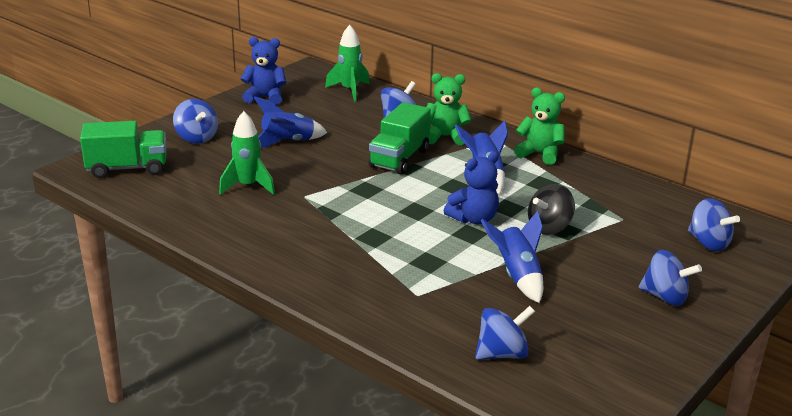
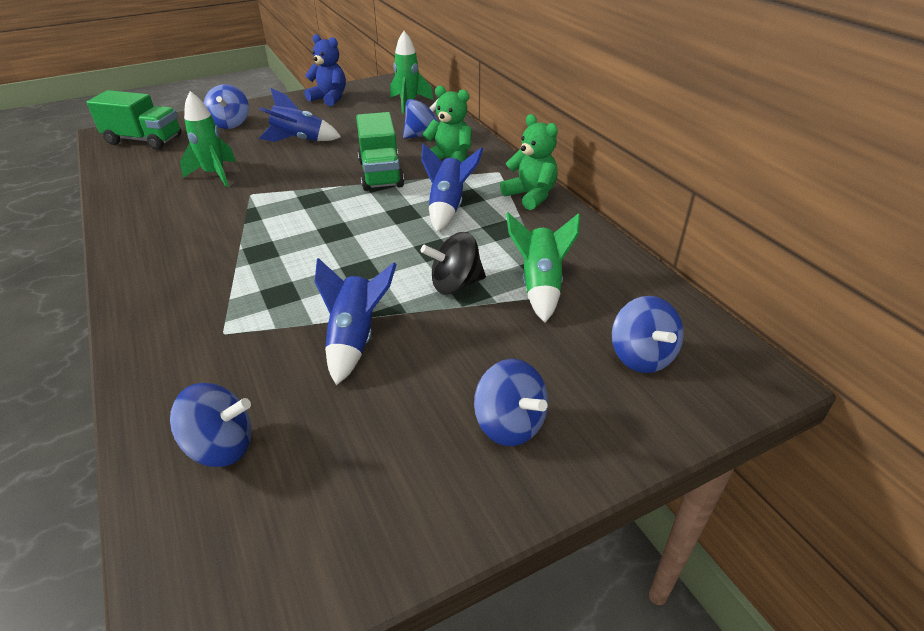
camera: 25 degrees right, 10 degrees up
(399, 158) = (381, 174): green truck -> green truck turned 60 degrees counterclockwise
(473, 219) = (383, 254): blue teddy bear -> none
(608, 215) = (540, 285): none -> green rocket

